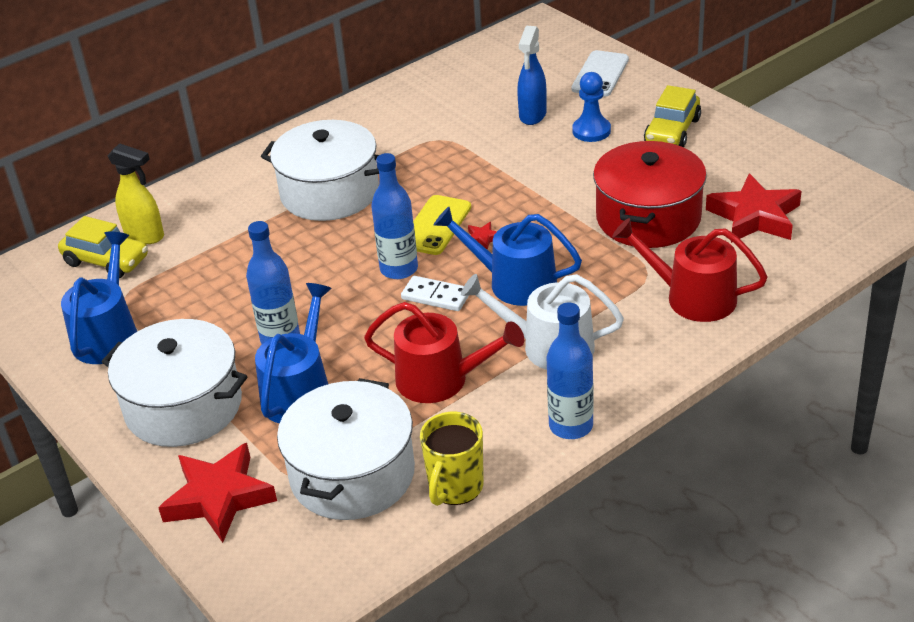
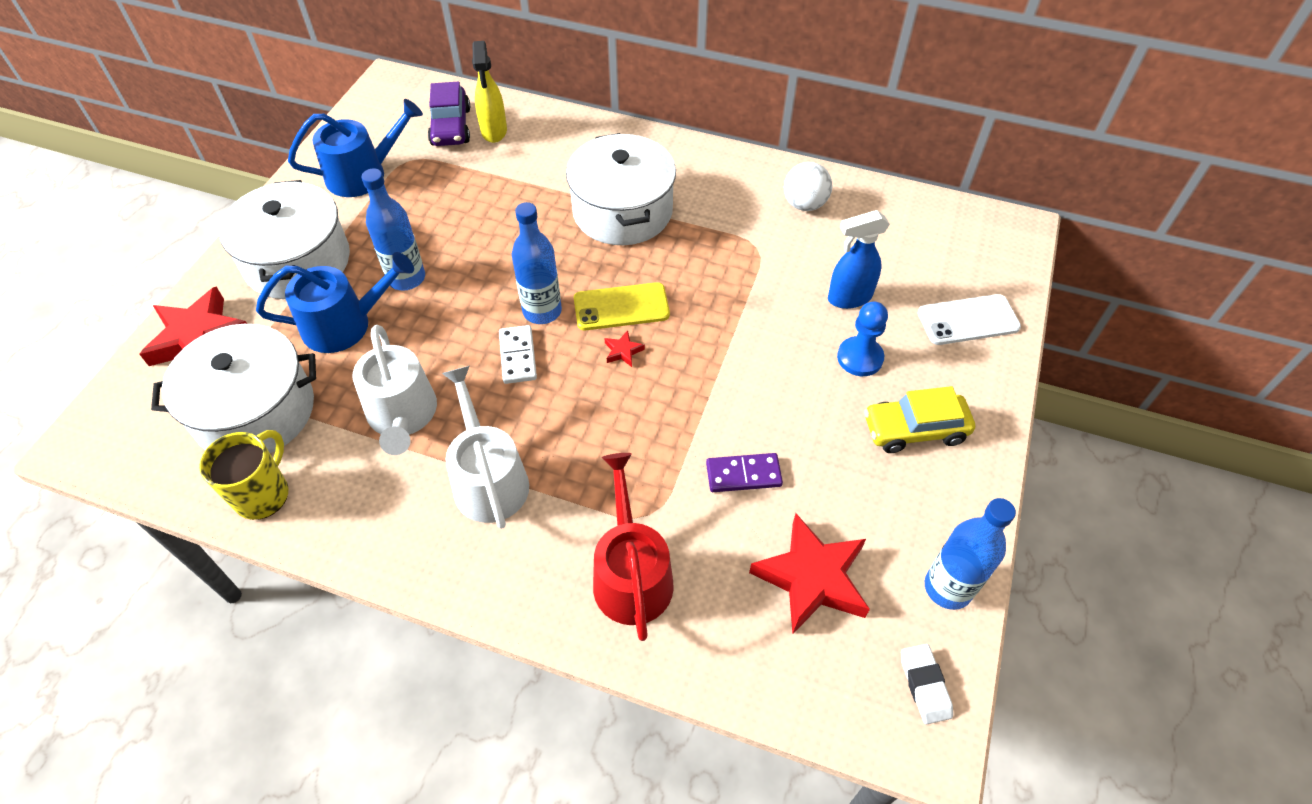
camera: 55 degrees right, 15 degrees up
(106, 261) = (451, 127): yellow car -> purple car
(419, 102) = (804, 204): none -> white ball
(440, 380) = (402, 415): red watering can -> white watering can
(455, 487) = (263, 494): yellow mug -> yellow mug turned 120 degrees clockwise
(515, 282) = (571, 407): blue watering can -> none
(571, 426) = (380, 550): blue bottle -> blue bottle (947, 588)
(648, 217) = (743, 474): red pot -> purple domino
(862, 199) = (924, 685): none -> white eraser

